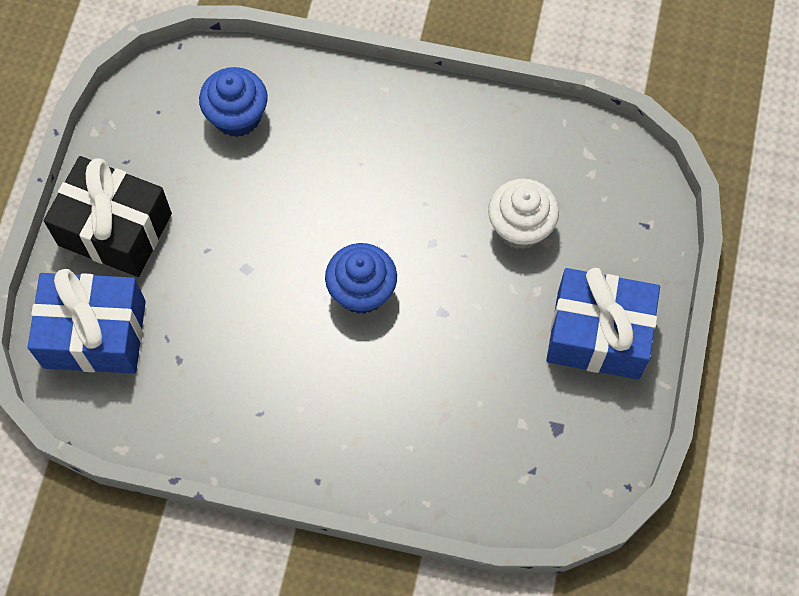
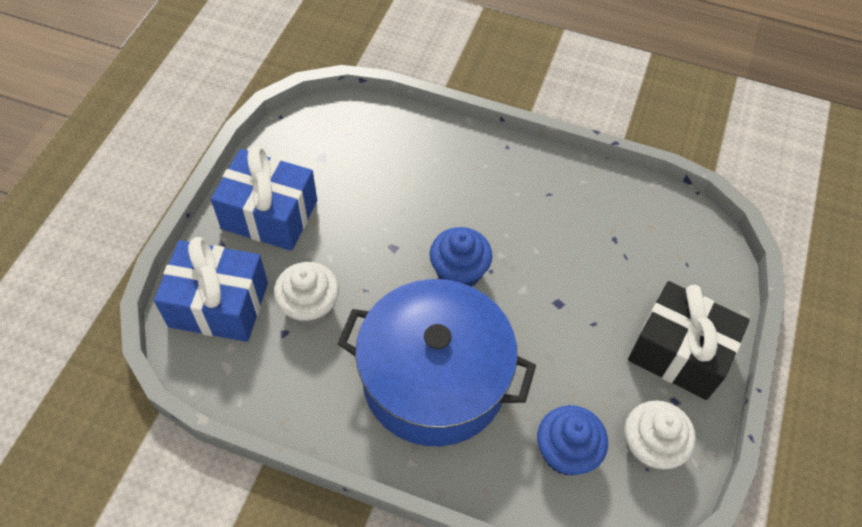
camera: 175 degrees left, 10 degrees down
(94, 334) = (686, 266): blue gift -> blue gift (218, 304)
(154, 131) = (650, 447): none -> white cupcake
(374, 168) = (434, 379): none -> blue pot

